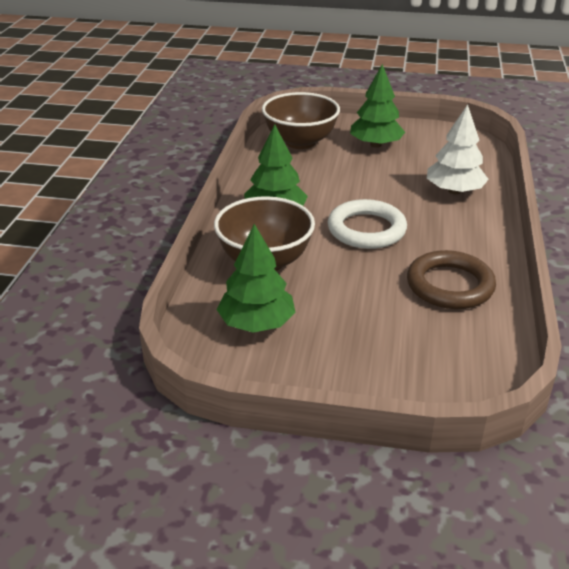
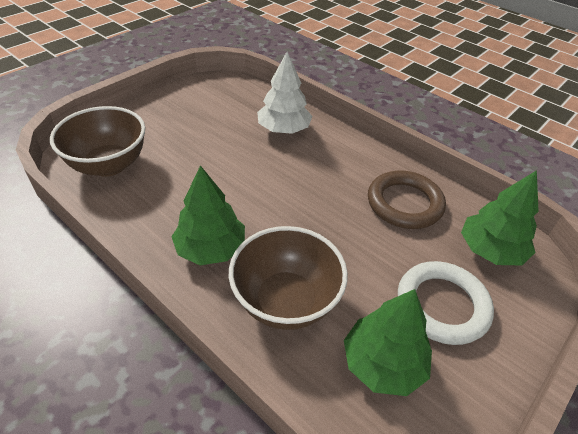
camera: 60 degrees left, 10 degrees up
(366, 229) = (293, 204): white ring -> white ring (442, 305)
(375, 145) = (171, 127): green tree -> green tree (490, 250)

